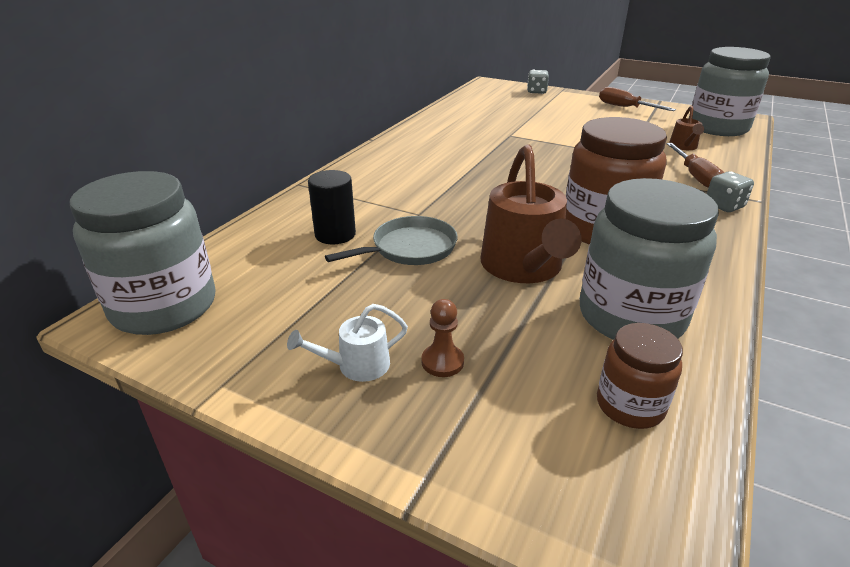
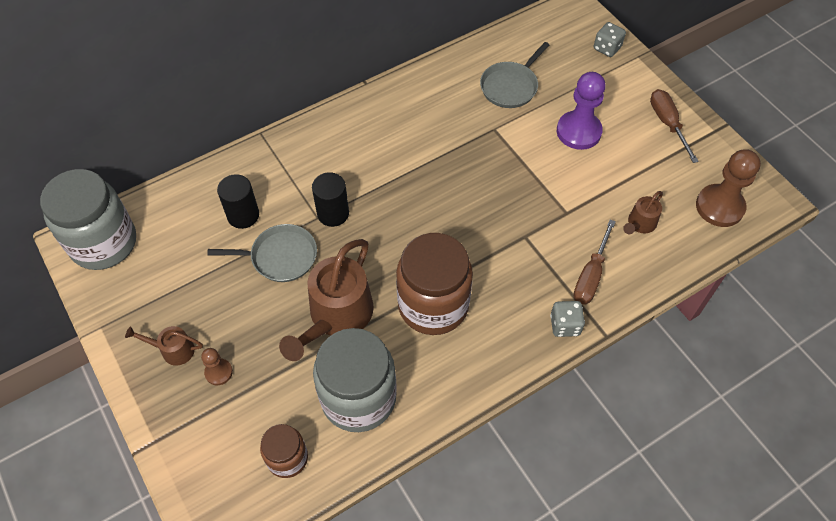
camera: 30 degrees right, 25 degrees up
(356, 366) = (173, 350): white watering can -> brown watering can
(431, 207) = (333, 213): none -> black cylinder
(494, 117) = (510, 86): none -> grey pan
(573, 123) = (578, 131): none -> purple pawn
(717, 128) = (719, 207): grey jar -> brown pawn

